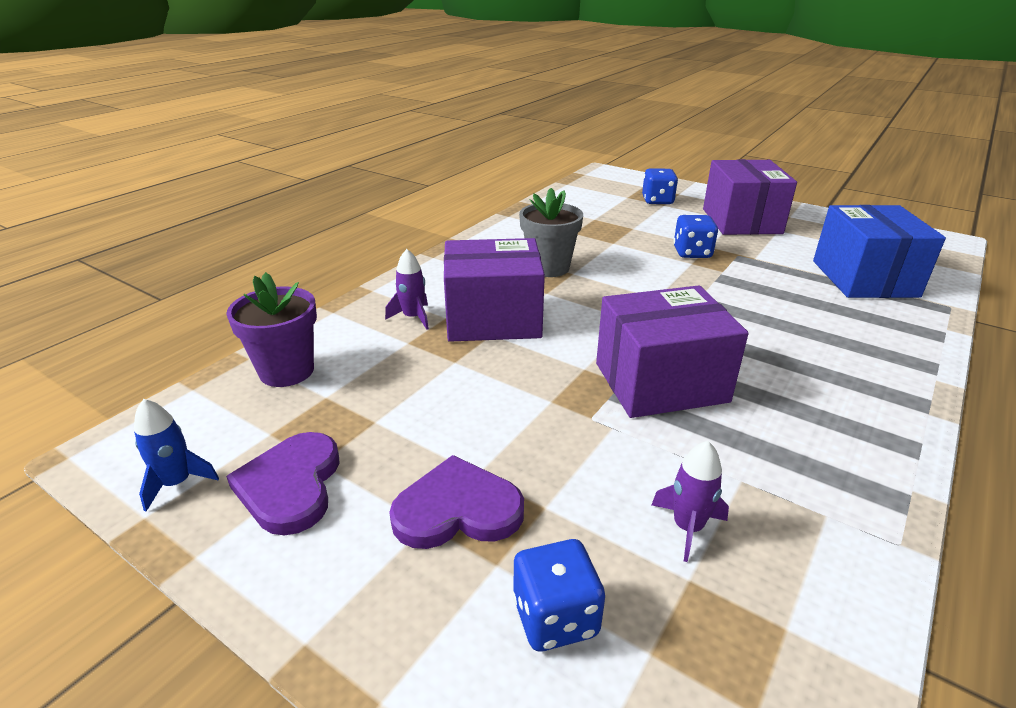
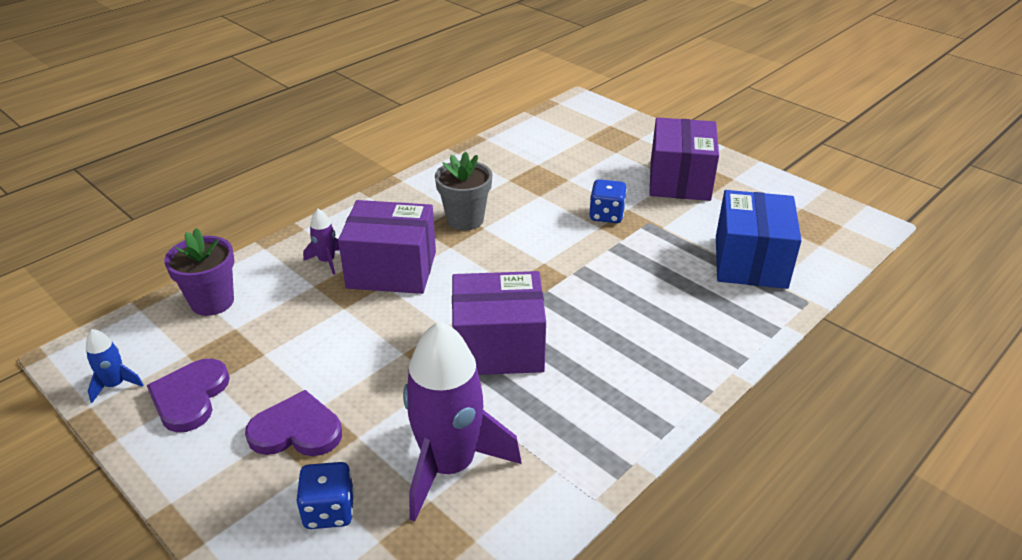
camera: 10 degrees right, 5 degrees up
(657, 201) = (612, 146): blue dice -> none
(688, 527) = (450, 465): purple rocket -> purple rocket, size x2.31

